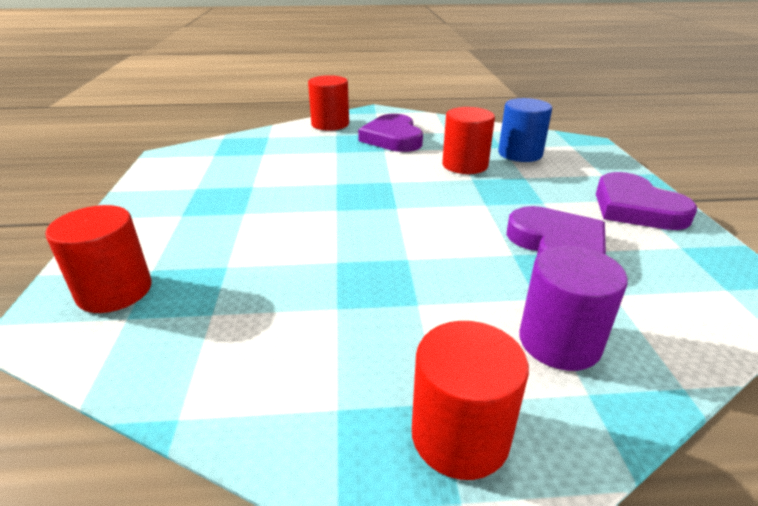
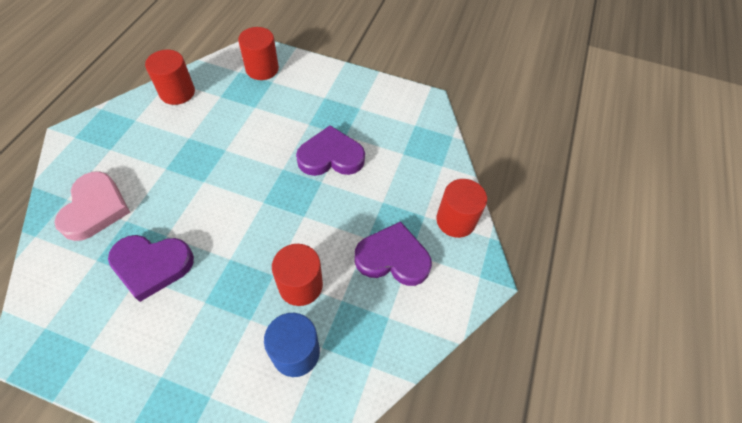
camera: 110 degrees right, 25 degrees up
(460, 435) = (92, 148): red cylinder -> red cylinder (177, 92)
(559, 342) = (95, 208): purple cylinder -> pink heart
(636, 208) = (147, 367): purple heart -> purple heart (331, 156)

